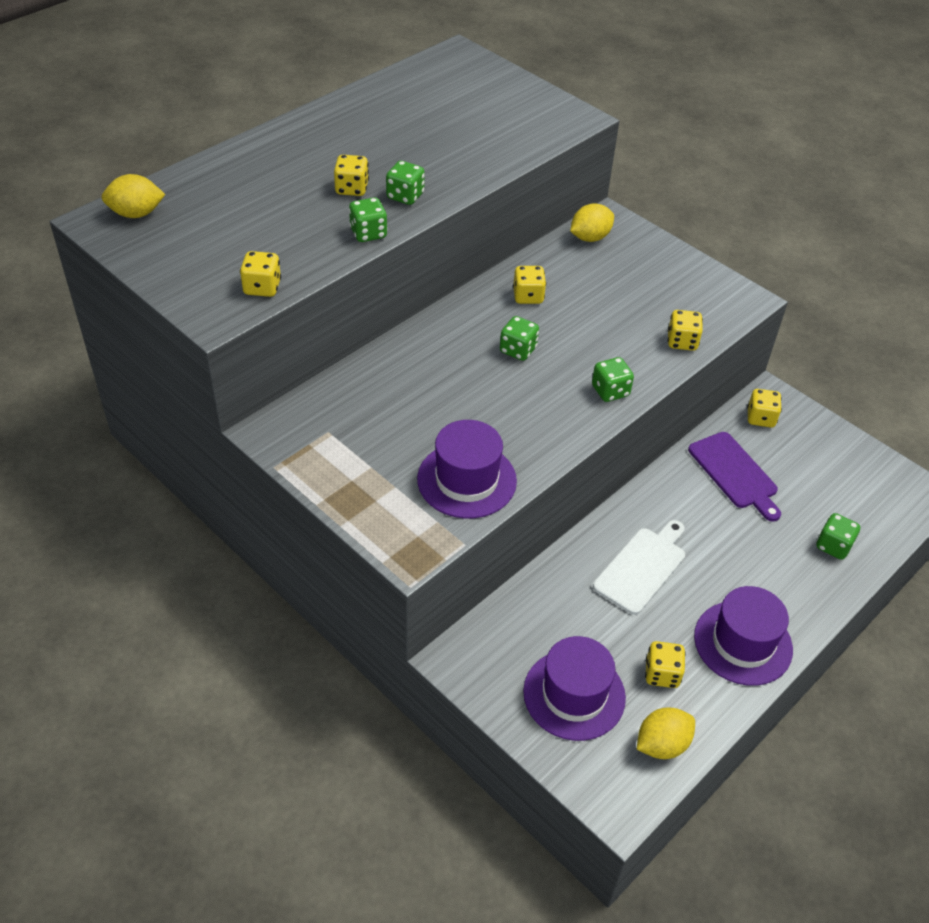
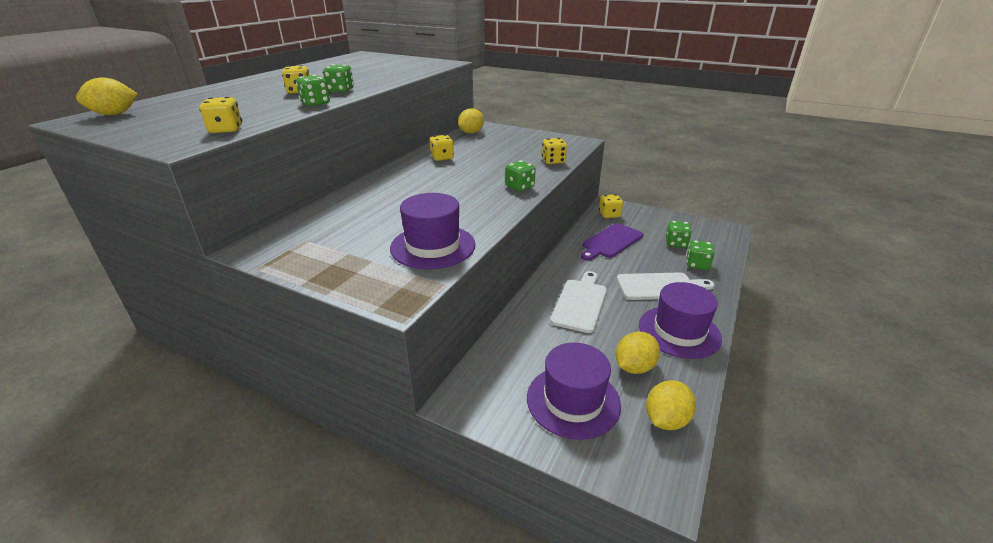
camera: 15 degrees left, 15 degrees down
(518, 350) = (445, 179): green dice -> green dice (676, 243)
(662, 674) = (634, 367): yellow dice -> yellow lemon
(735, 473) = (611, 242): purple cutting board -> purple cutting board turned 90 degrees clockwise
(759, 569) = (660, 286): none -> white cutting board

